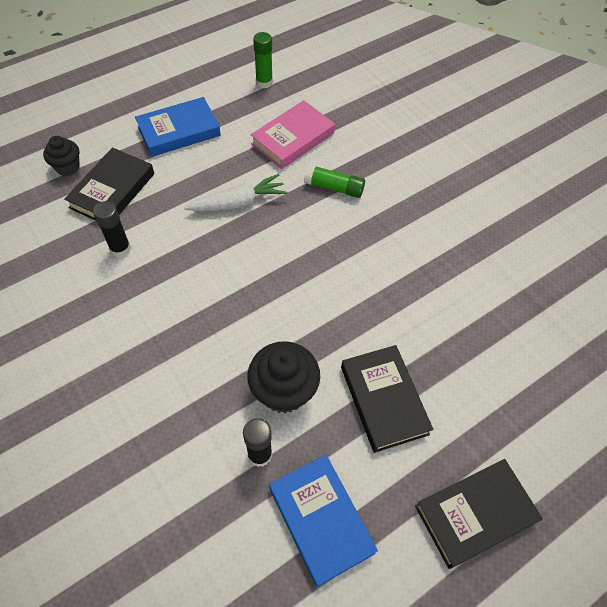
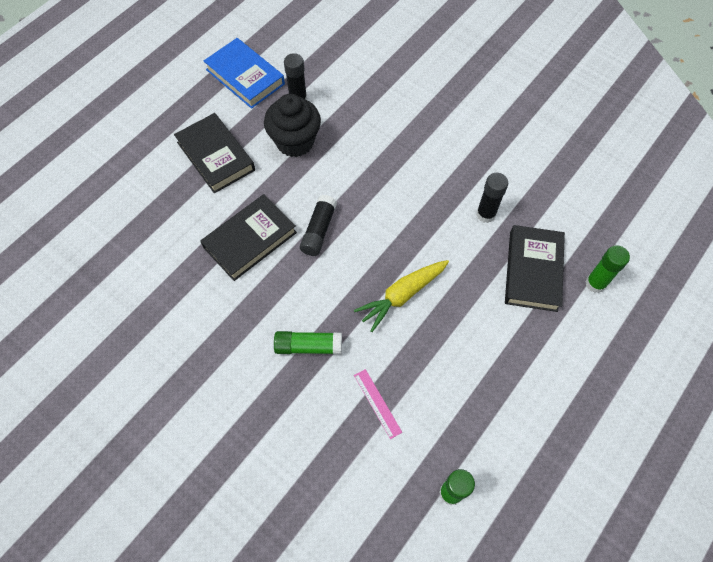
camera: 165 degrees right, 5 degrees up
(67, 167) = (595, 283): black cupcake -> green glue stick
(179, 131) = (512, 370): blue book -> none
(238, 203) = (402, 295): white carrot -> yellow carrot
(292, 279) = (318, 230): none -> black glue stick
(293, 138) = (377, 403): pink book -> pink ruler
(475, 514) = (141, 105): black book -> black book (250, 240)

